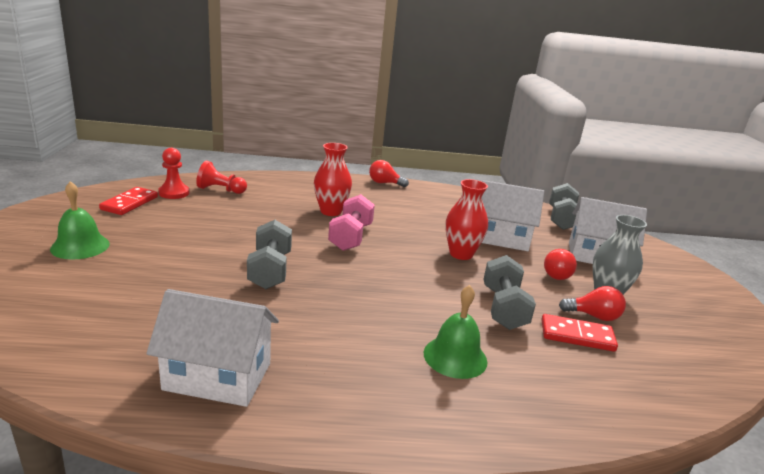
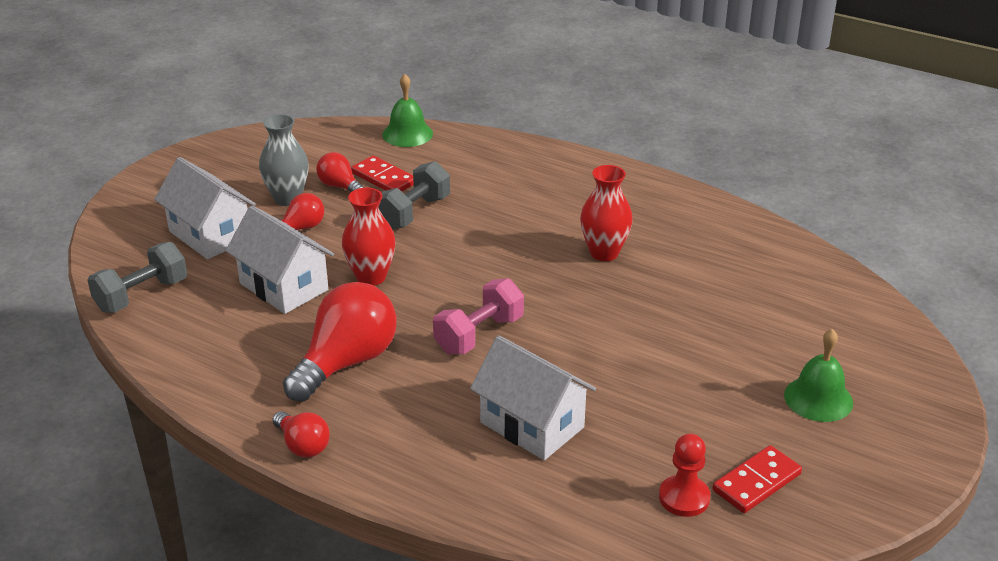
camera: 145 degrees left, 10 degrees up
(218, 376) = (700, 225): white house -> white house (532, 425)
(220, 190) = (604, 489): red pawn -> none
(270, 270) = (610, 309): grey dumbbell -> none
(331, 211) = (463, 391): red vase -> red vase (604, 253)
(409, 212) = (346, 362): none -> red light bulb
(455, 357) = (508, 191): green bell -> green bell (407, 134)

